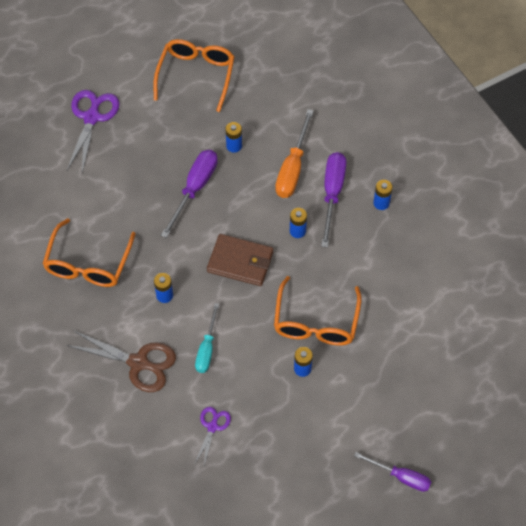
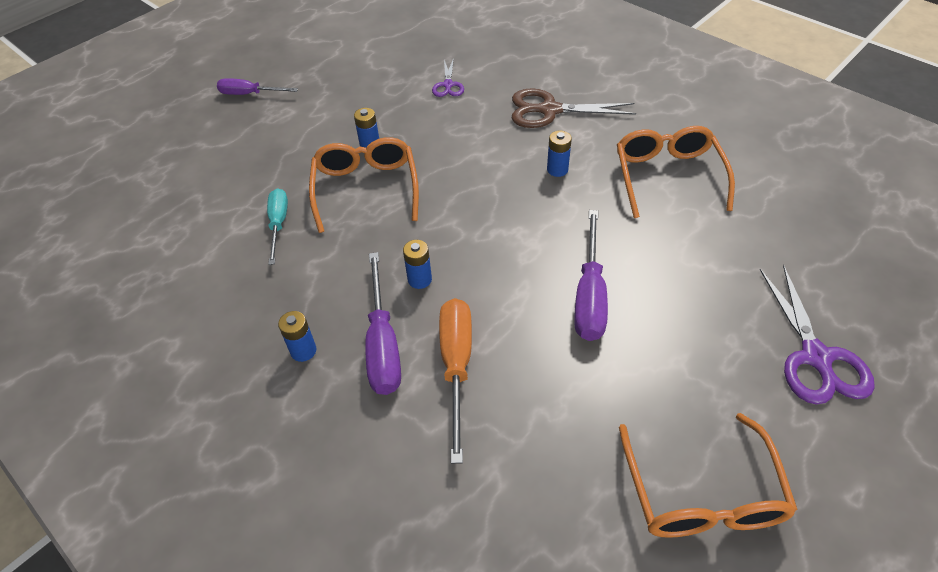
camera: 165 degrees right, 10 degrees down
(207, 349) = (483, 137): turquoise screwdriver -> turquoise screwdriver (278, 224)
(234, 146) = (565, 376): blue battery -> none
(240, 262) = (482, 224): brown wallet -> none

